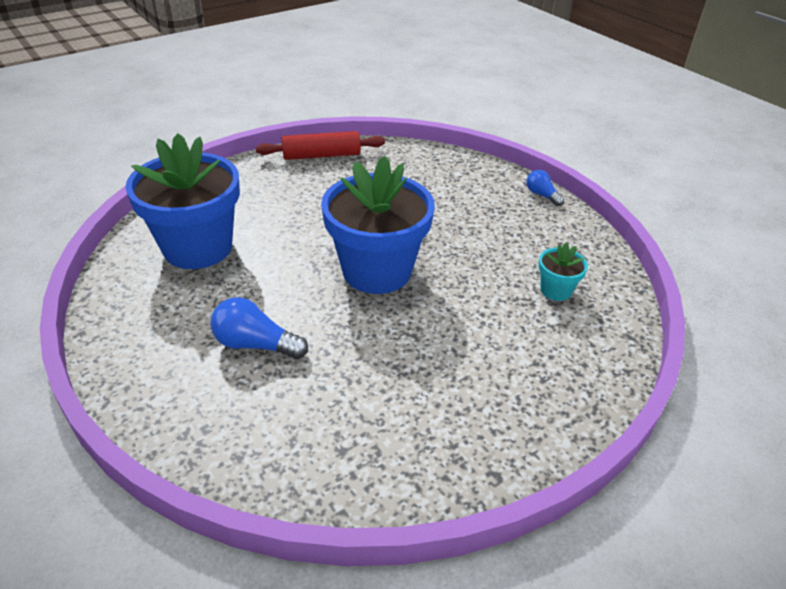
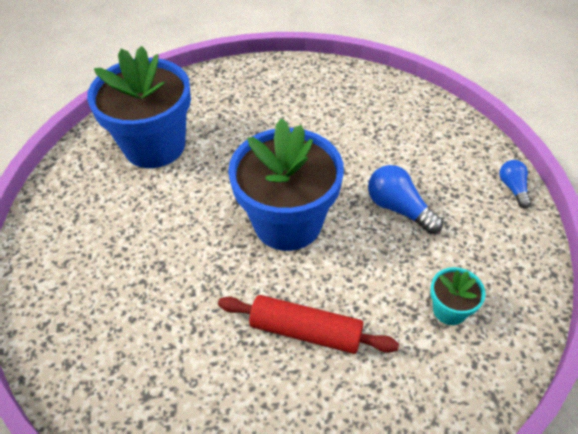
camera: 30 degrees right, 10 degrees up
(256, 344) = (142, 261): blue light bulb -> blue light bulb (399, 208)
(321, 155) = (317, 75): red rolling pin -> red rolling pin (306, 331)

